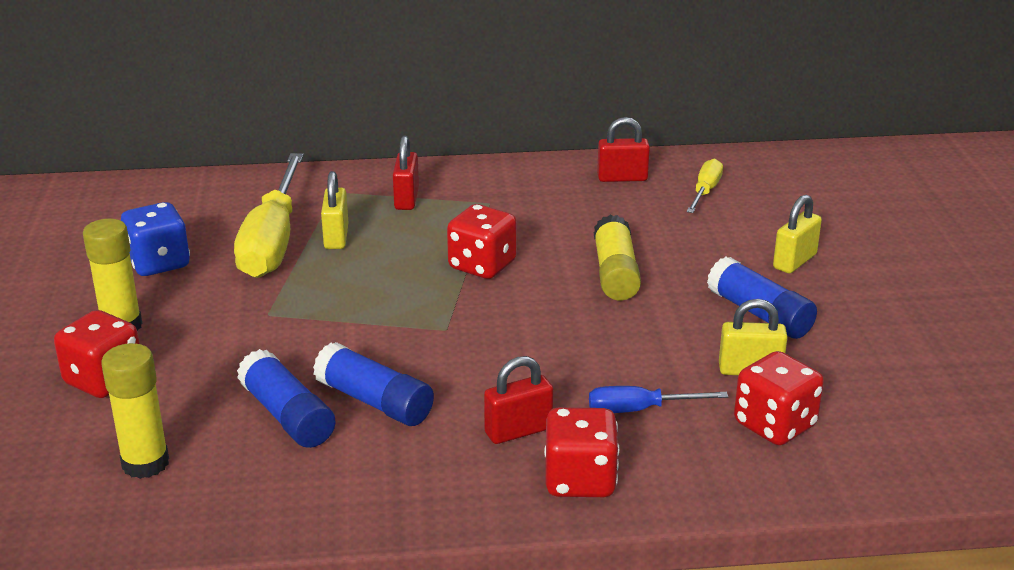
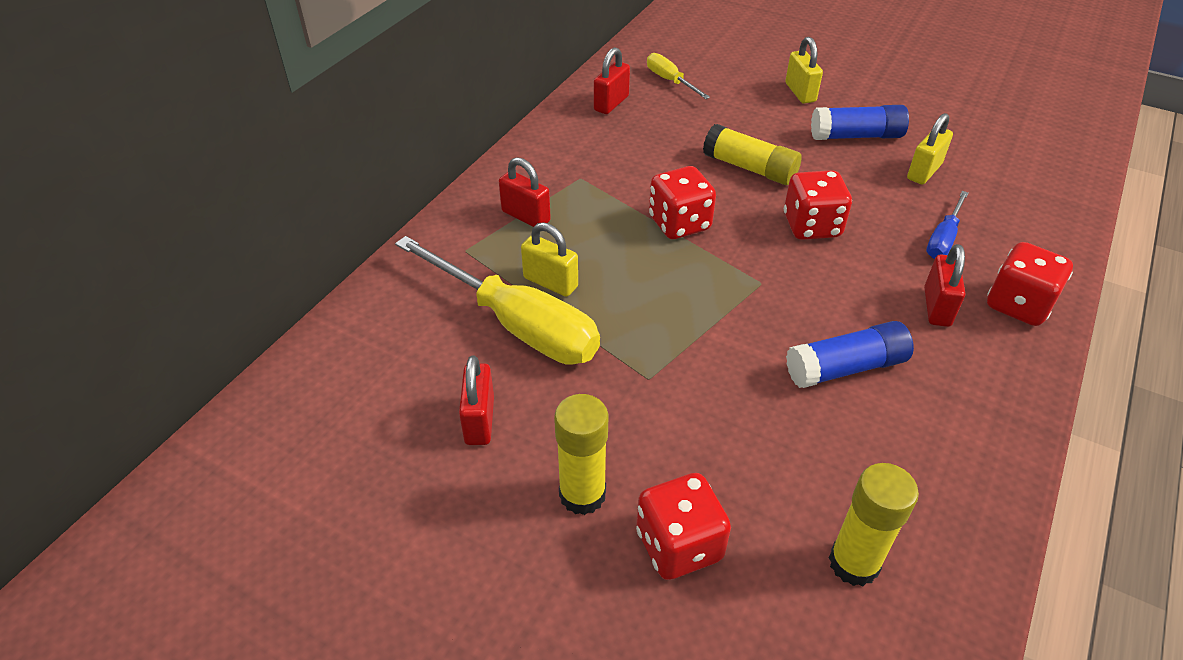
camera: 55 degrees left, 15 degrees up
(159, 263) = (479, 420): blue dice -> red padlock
(287, 416) = (833, 430): blue glue stick -> none
(774, 425) = (996, 192): red dice -> red dice (811, 226)

